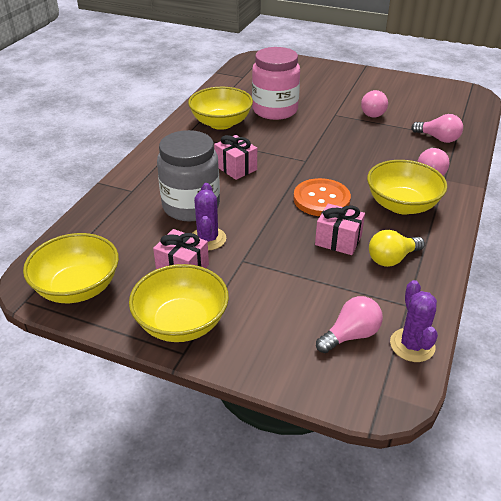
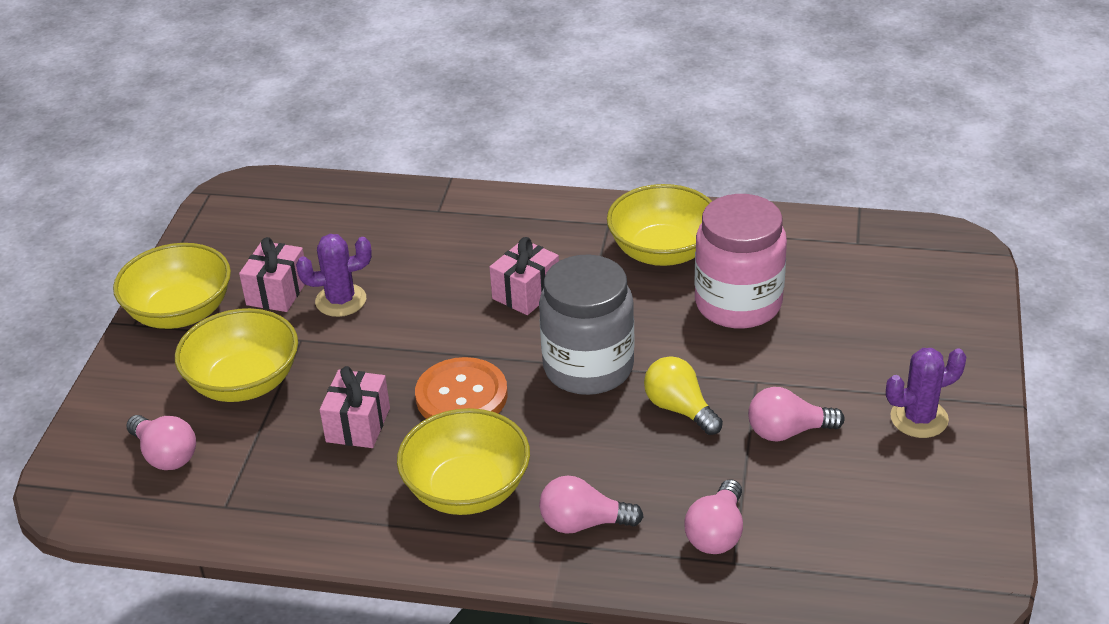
camera: 80 degrees right, 0 degrees up
(78, 288) = (233, 222): yellow bowl -> yellow bowl (244, 382)
(191, 206) = (413, 270): grey jar -> grey jar (588, 367)
(392, 259) = (323, 485): yellow light bulb -> yellow light bulb (679, 409)
(412, 345) = (150, 513): purple cactus -> purple cactus (919, 418)

